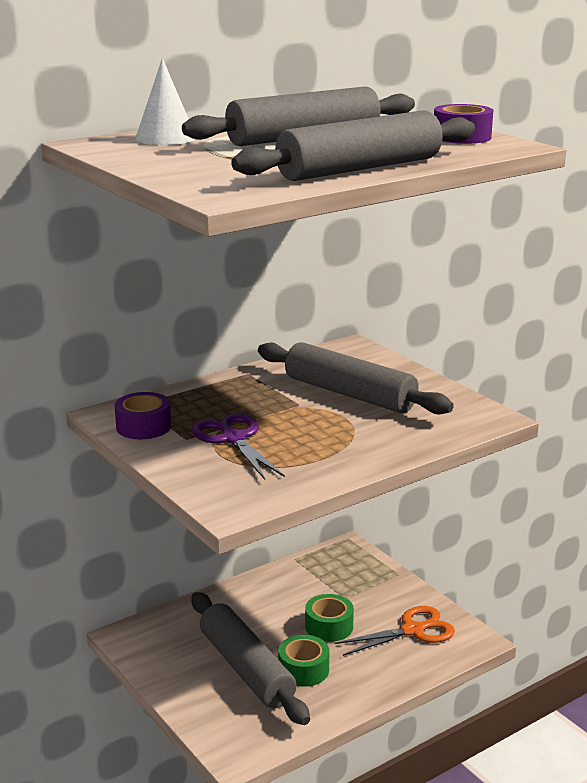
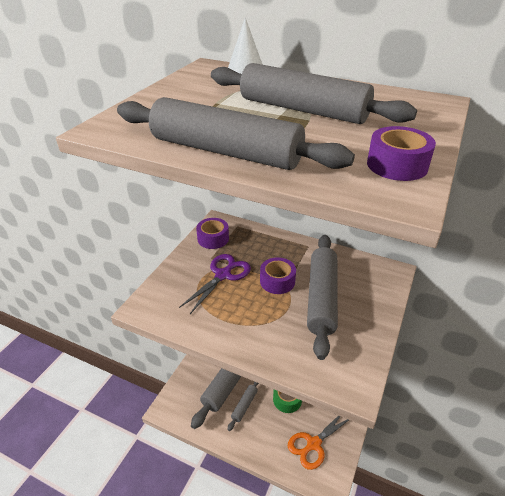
camera: 60 degrees right, 15 degrees up
(290, 409) = (277, 281): none -> purple tape
(303, 670) = (244, 405): green tape -> grey rolling pin
(413, 630) = (313, 444): orange scissors -> orange scissors turned 105 degrees clockwise

